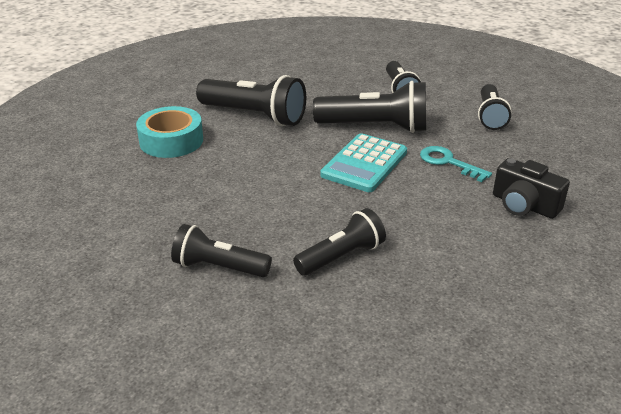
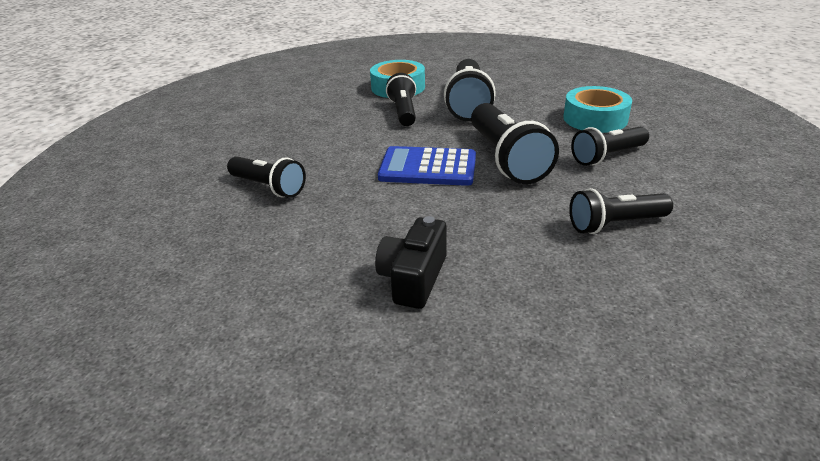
camera: 70 degrees right, 0 degrees up
(219, 267) = (239, 144): black flashlight -> black flashlight (403, 112)
(336, 75) = (595, 119): none -> turquoise tape
(364, 164) = (428, 167): turquoise calculator -> blue calculator
(448, 162) = (470, 213): turquoise key -> none

